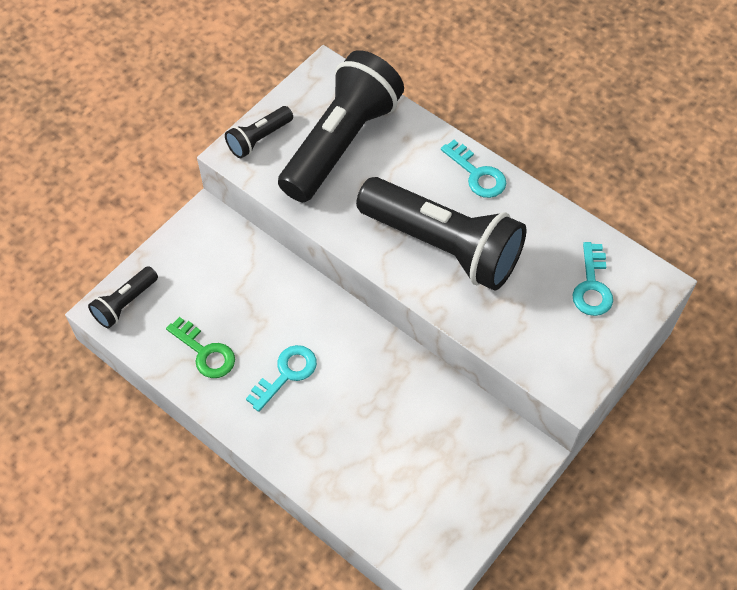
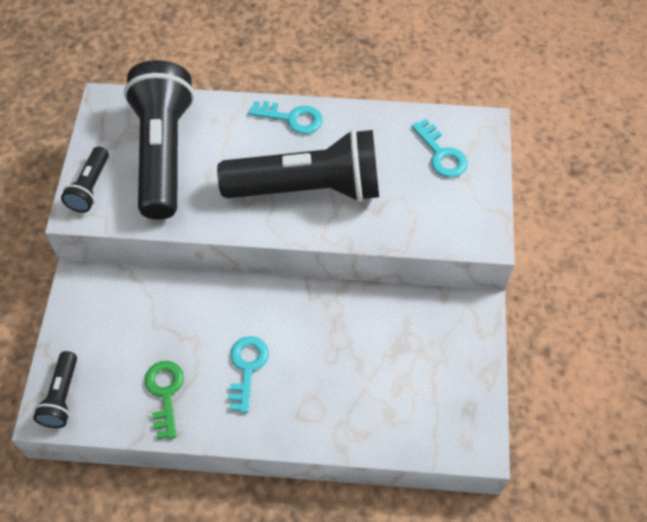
camera: 35 degrees left, 0 degrees up
(205, 352) = (165, 393): green key -> green key turned 105 degrees counterclockwise

